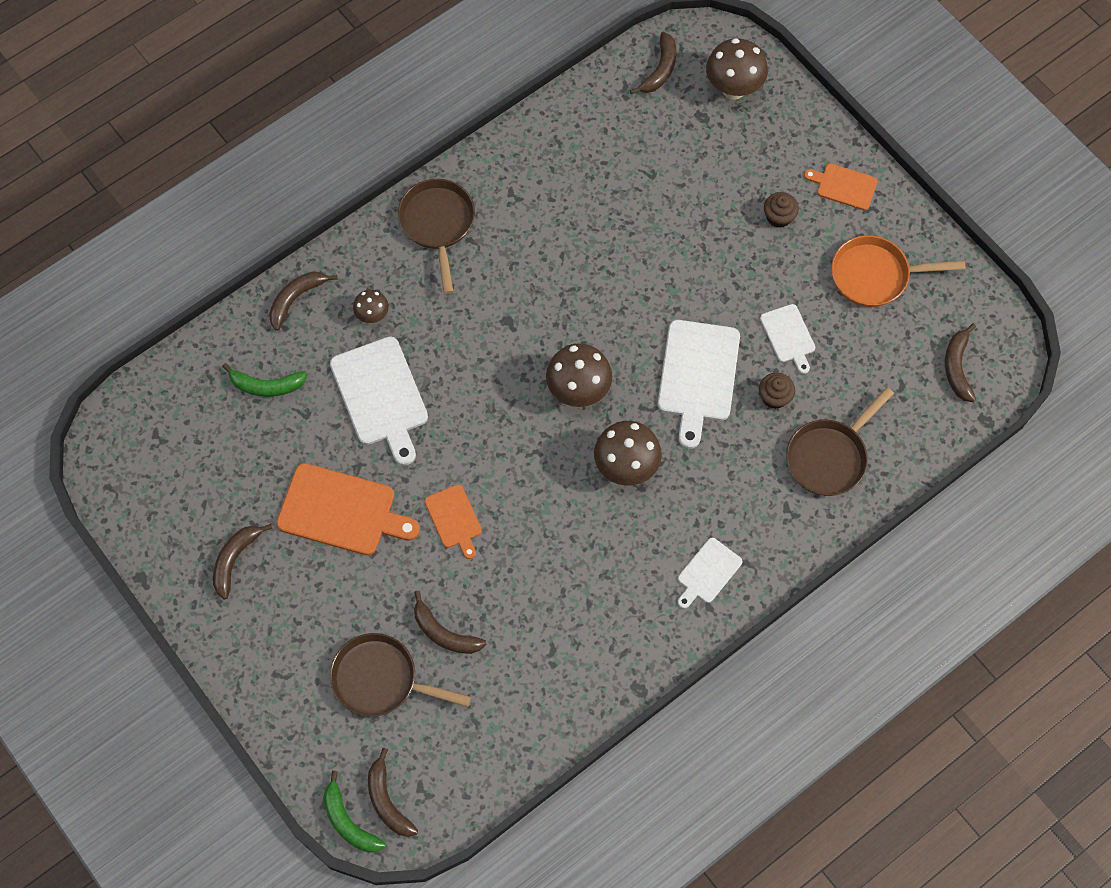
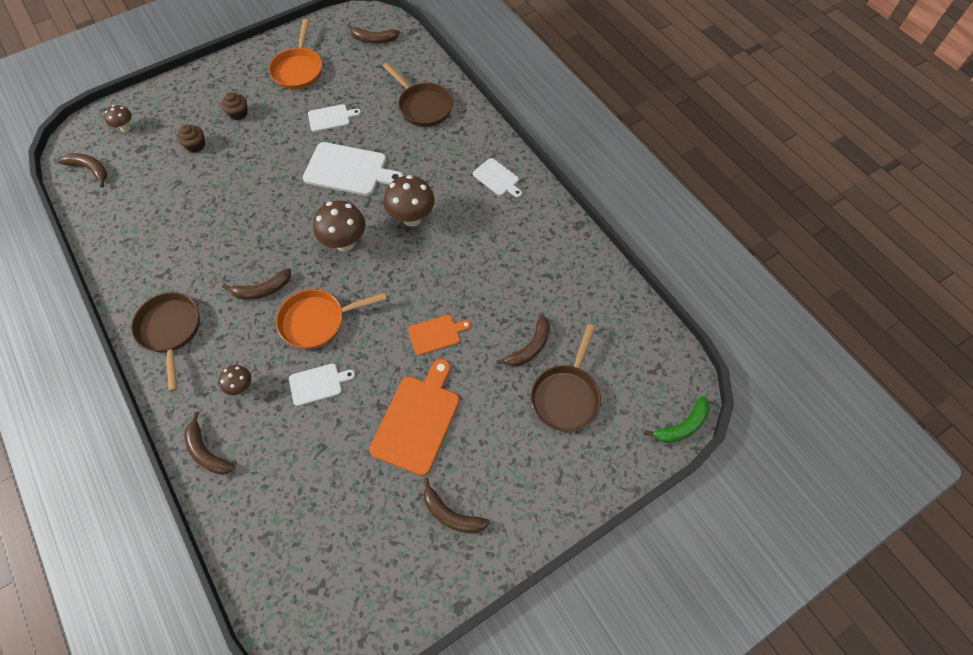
camera: 85 degrees left, 5 degrees down
(266, 386) = (287, 481): green banana -> none
(381, 396) = (318, 384): white cutting board -> white cutting board, size x0.55
(387, 800) = (664, 396): brown banana -> brown banana (262, 290)
(438, 224) = (171, 331): brown pan -> brown pan turned 75 degrees clockwise
(462, 380) = (318, 321): none -> orange pan
(733, 89) = (126, 128): brown mushroom -> brown mushroom, size x0.55
(774, 397) = (374, 130): brown cupcake -> brown cupcake (196, 145)
(844, 186) = (227, 78): orange cutting board -> none

